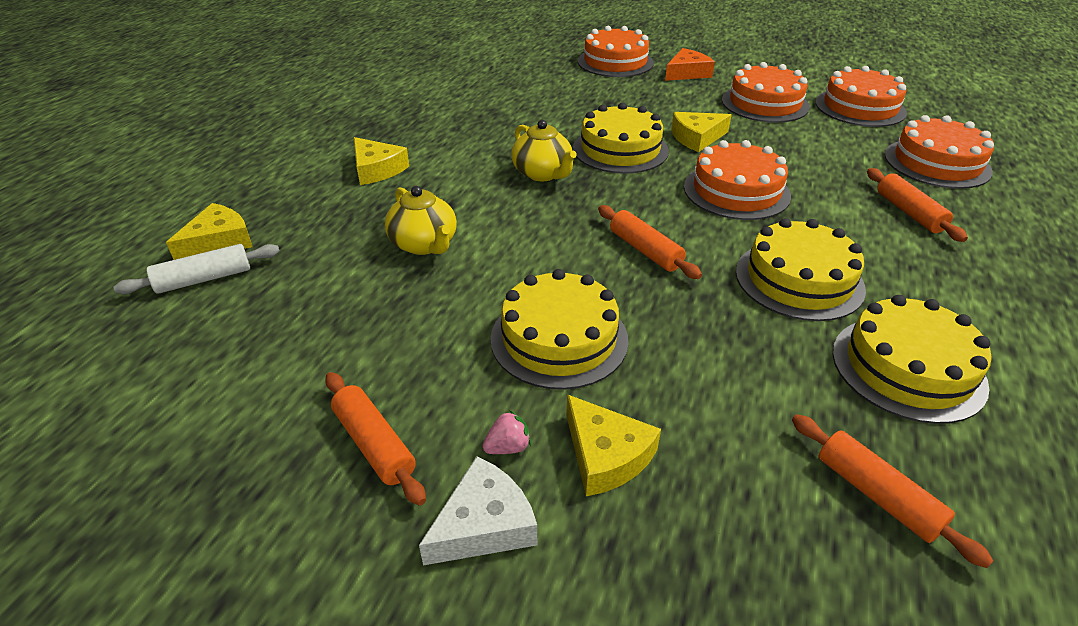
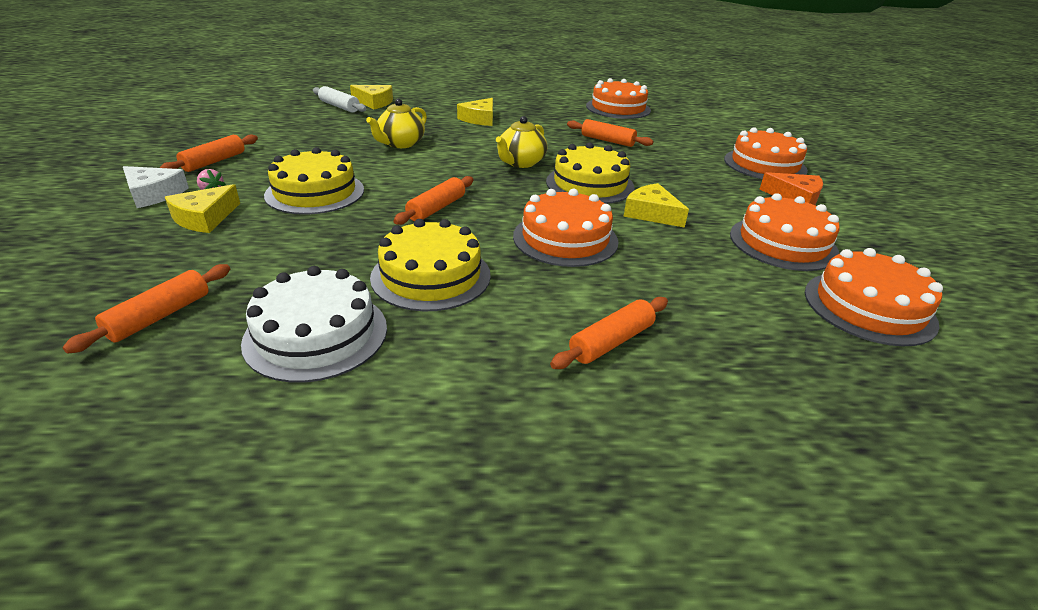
camera: 65 degrees right, 5 degrees down
(511, 111) = (607, 141): none -> orange rolling pin
(908, 368) = (316, 334): yellow cake -> white cake
(937, 163) = (773, 369): orange cake -> orange cake (618, 108)

